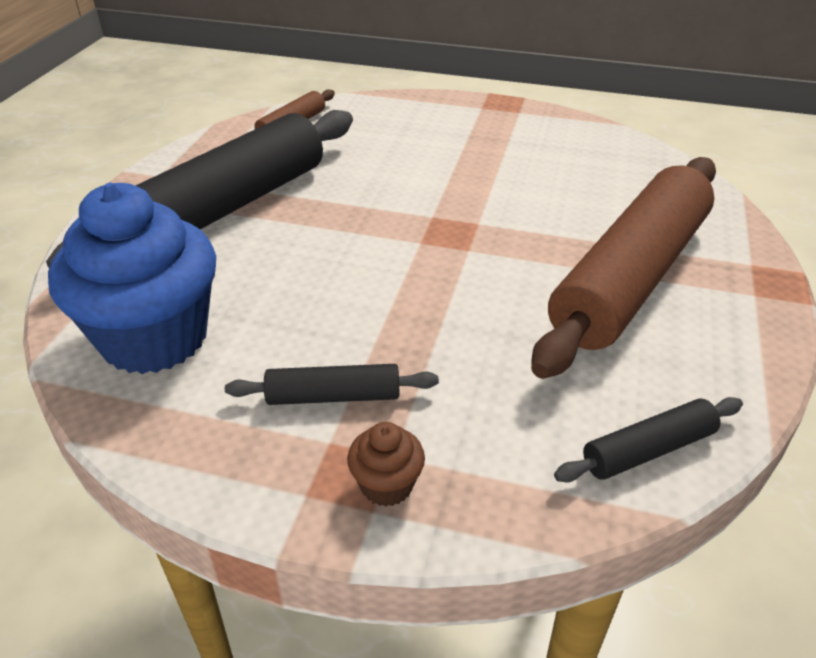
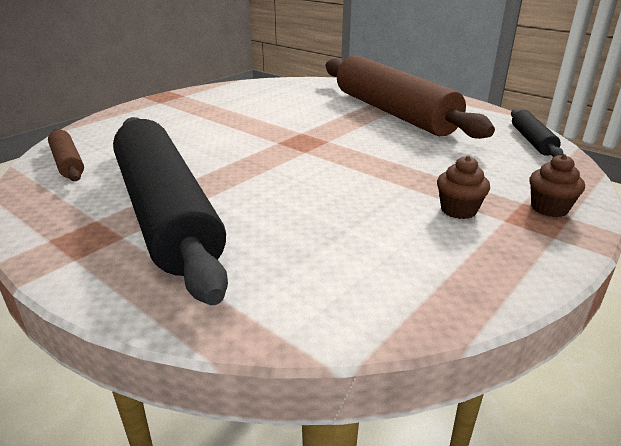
camera: 65 degrees left, 10 degrees down
(154, 338) = (341, 277): blue cupcake -> none
(333, 396) = (458, 210): black rolling pin -> brown cupcake

